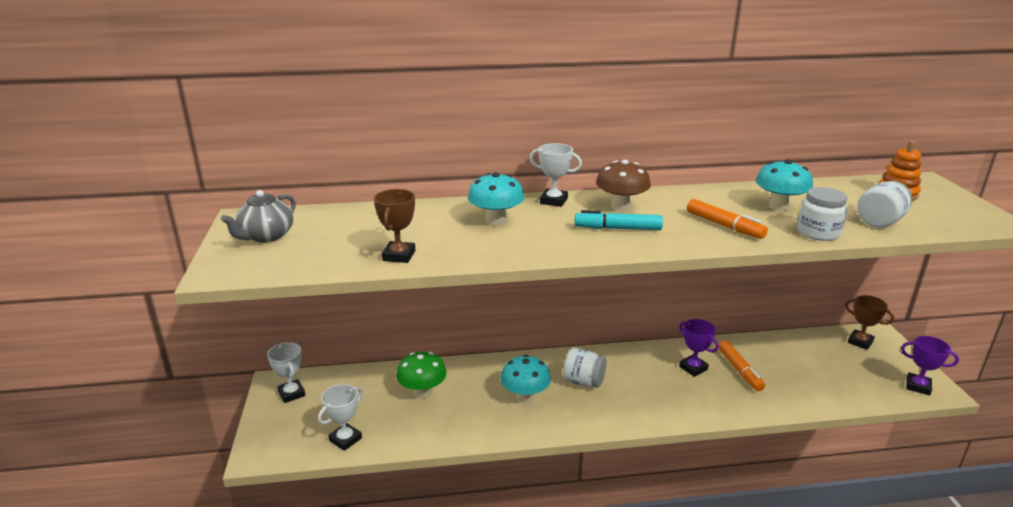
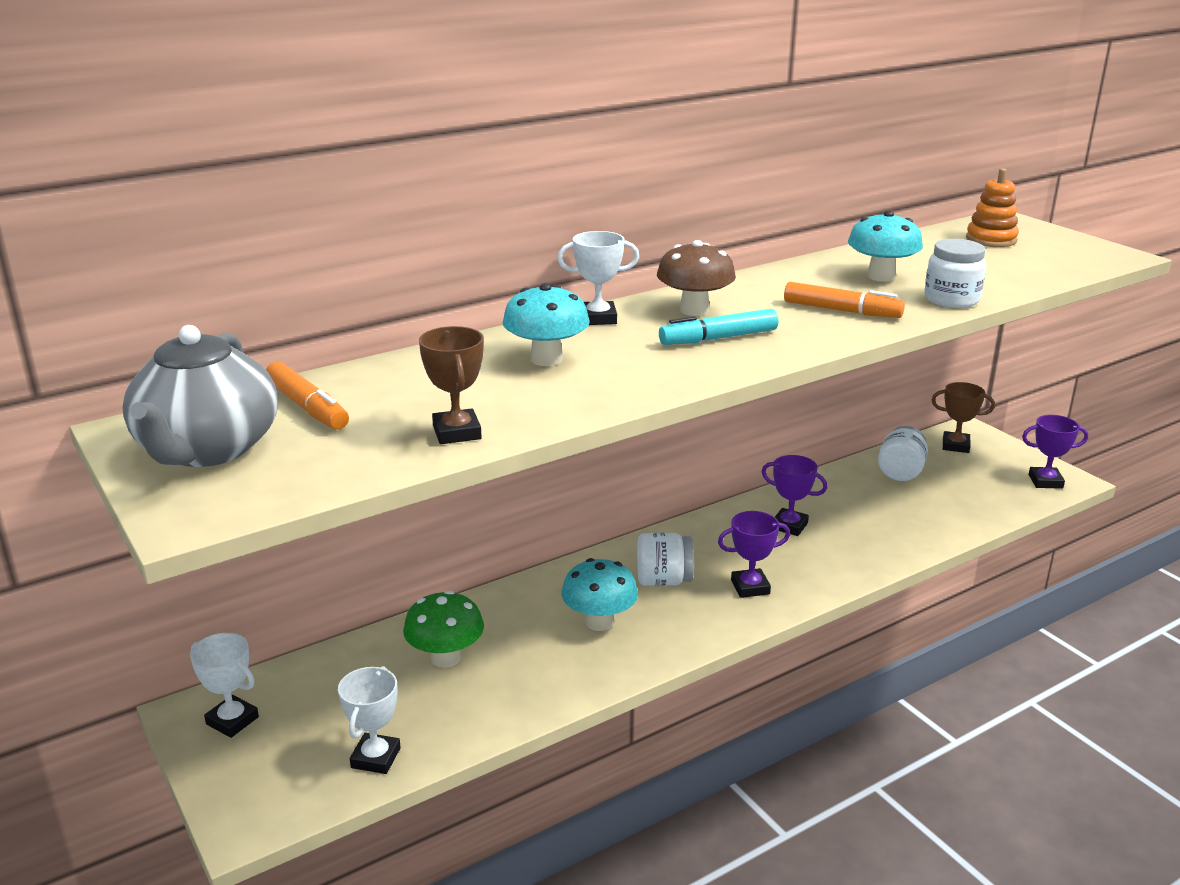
camera: 25 degrees left, 0 degrees up
(266, 236) = (207, 449): grey teapot -> grey teapot, size x1.55
(637, 402) = (750, 587): none -> purple trophy
(739, 370) = (845, 514): orange marker -> orange marker (307, 407)
(880, 221) = (1002, 275): white jar -> white jar (900, 472)

